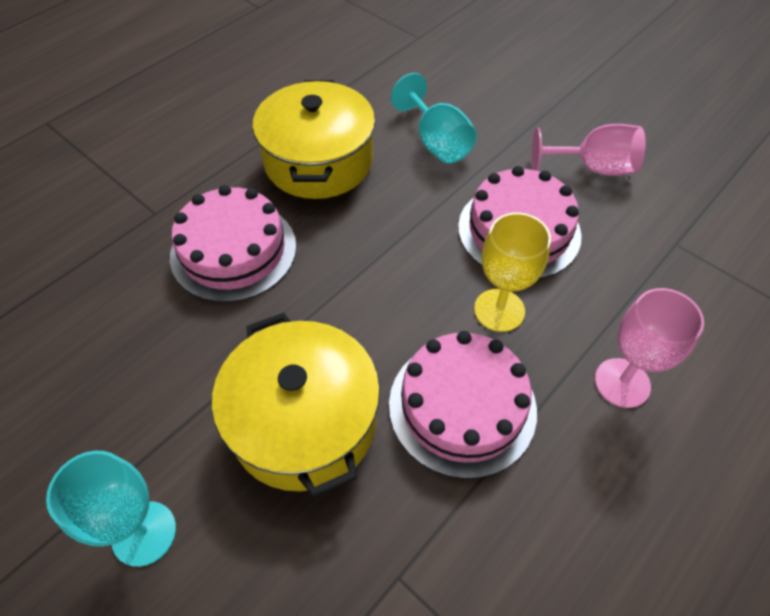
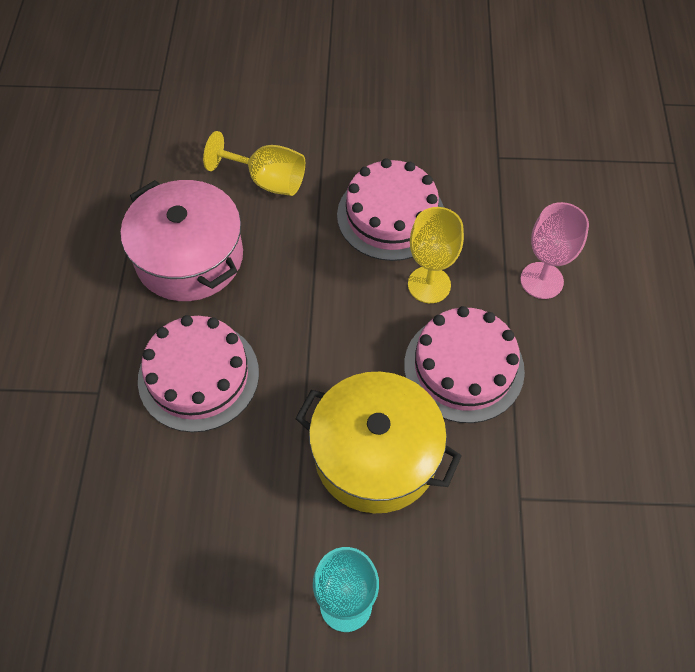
camera: 40 degrees left, 5 degrees up
(318, 161) = (189, 257): yellow pot -> pink pot
(437, 142) = (267, 180): turquoise goblet -> yellow goblet
(592, 168) = (398, 131): pink goblet -> none

